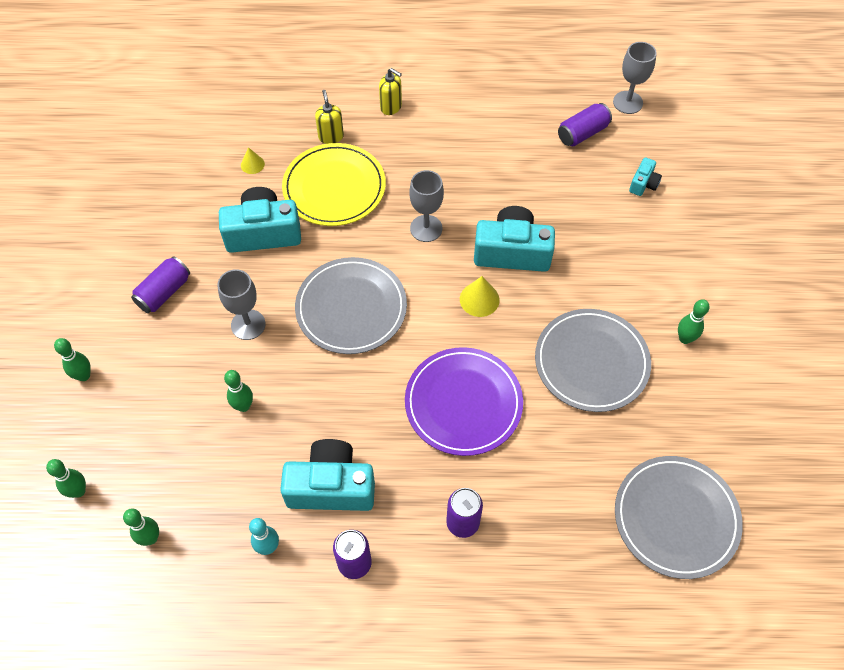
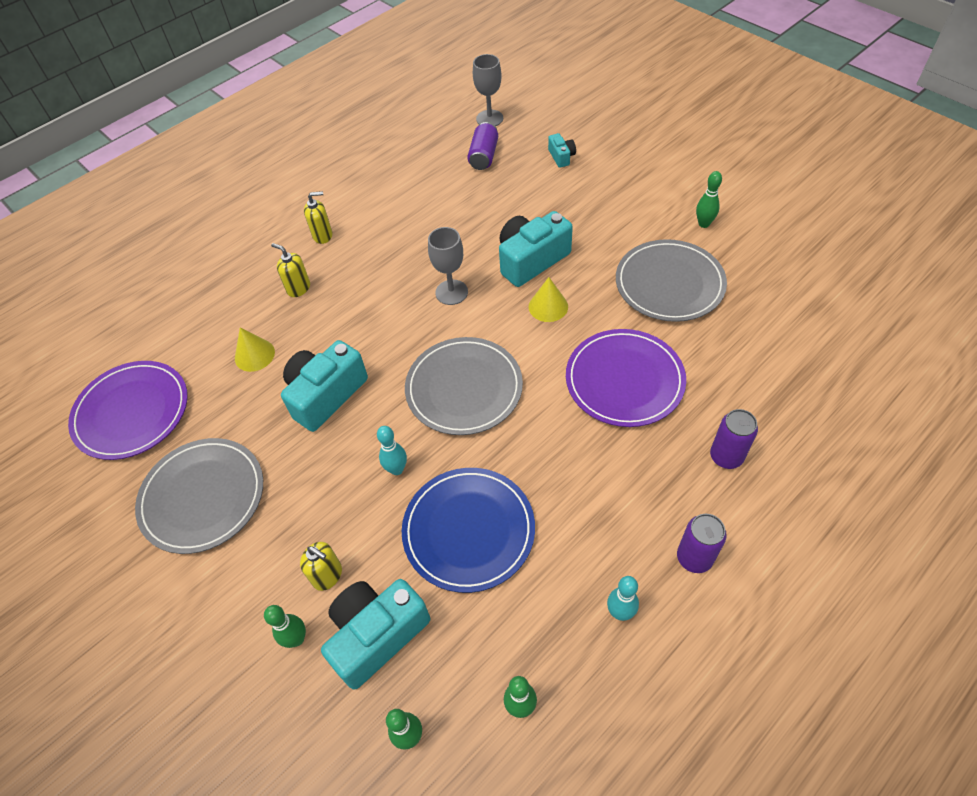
camera: 40 degrees left, 5 degrees down
(138, 354) = (327, 575): none -> yellow soap dispenser
(145, 142) = (132, 412): none -> purple plate
(164, 292) = (292, 508): purple can -> none
(243, 406) = (468, 530): green bowling pin -> blue plate
(248, 325) = (396, 469): grey goblet -> turquoise bowling pin
(252, 164) = (254, 355): yellow cone -> yellow cone, size x1.54
(331, 486) = (609, 522): turquoise camera -> turquoise camera (377, 635)
(334, 187) = (345, 319): yellow plate -> none
(676, 518) = (838, 329): grey plate -> grey plate (203, 497)

